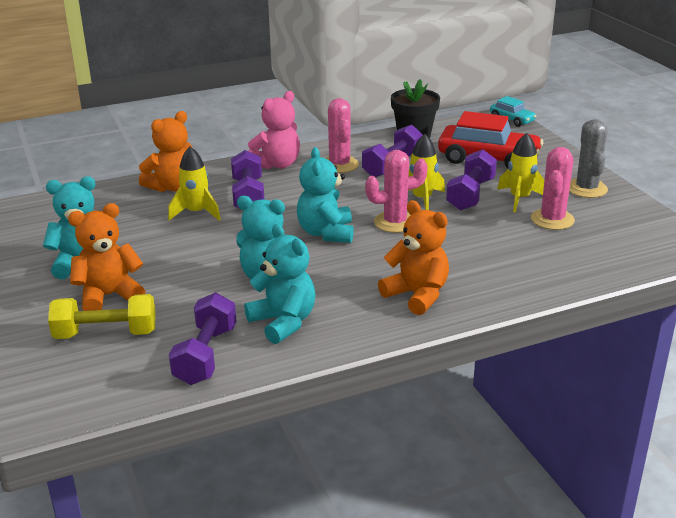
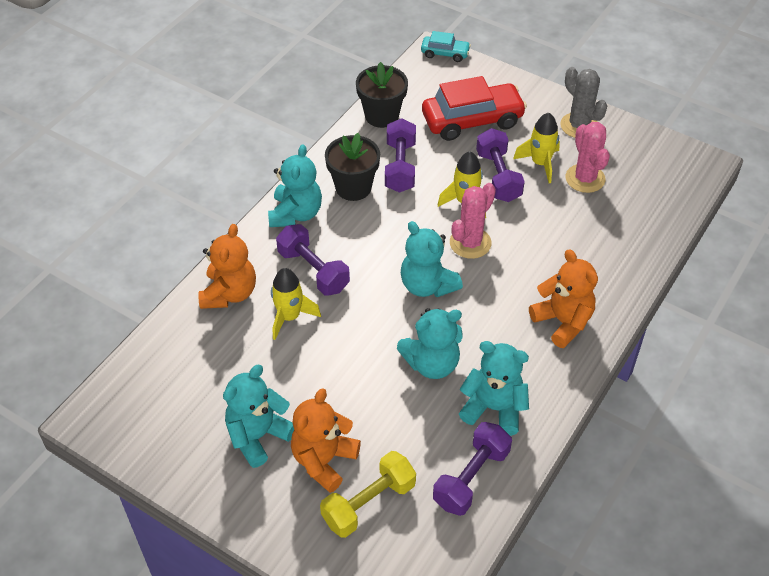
camera: 35 degrees left, 20 degrees up
(206, 355) = (471, 478): purple dumbbell -> purple dumbbell turned 60 degrees clockwise
(277, 164) = (296, 214): pink teddy bear -> turquoise teddy bear
(339, 165) = (353, 187): pink cactus -> black flower pot
(417, 295) = (563, 322): orange teddy bear -> orange teddy bear turned 45 degrees clockwise

